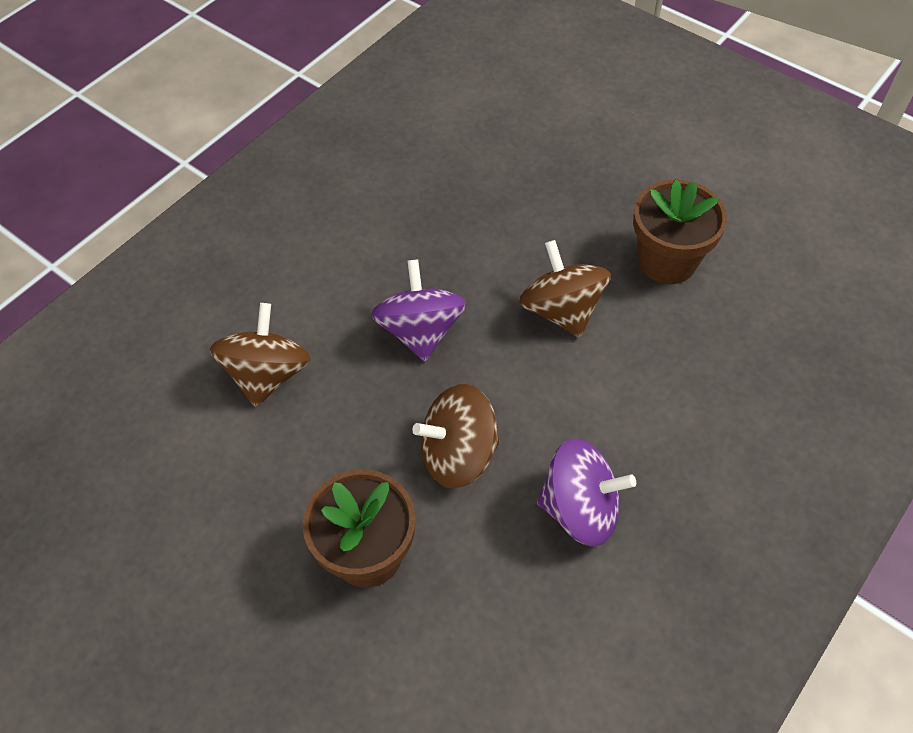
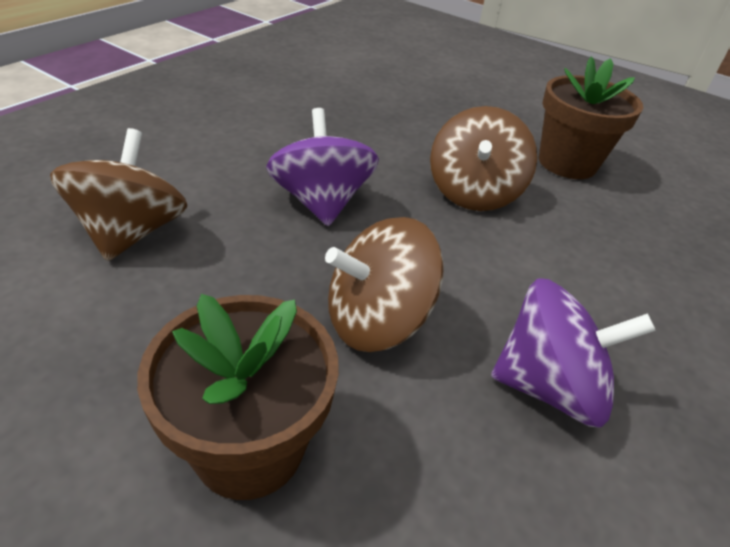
camera: 10 degrees left, 15 degrees down
(561, 310) = (473, 193): brown spinning top -> brown spinning top turned 135 degrees counterclockwise

